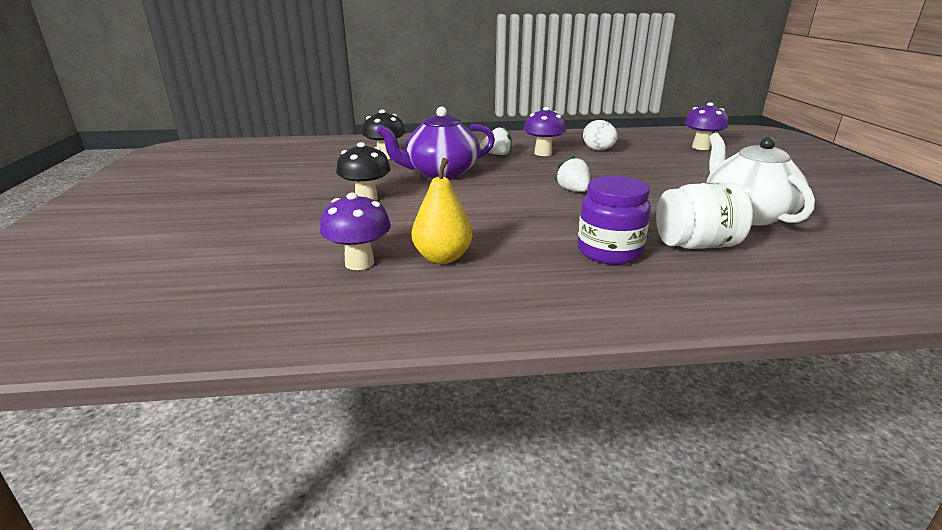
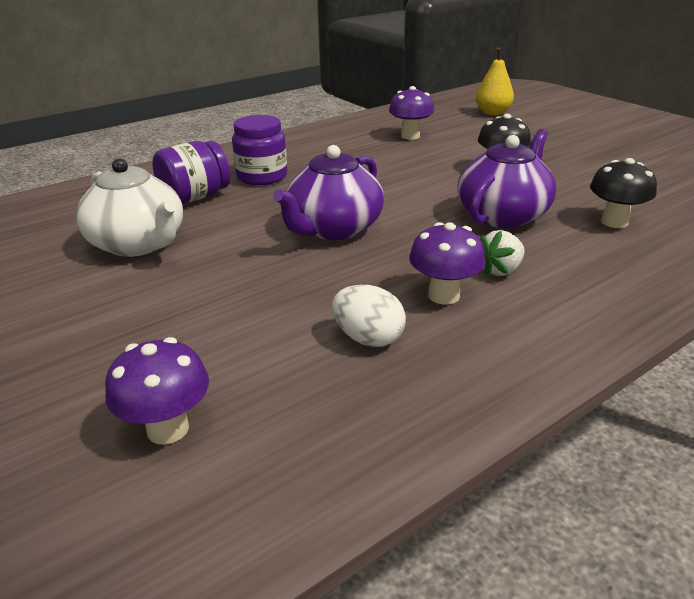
camera: 150 degrees right, 5 degrees up
(442, 257) = (368, 149): yellow pear -> yellow pear (492, 113)
(573, 190) = (333, 228): white strawberry -> purple teapot
(696, 245) = (195, 197): white jar -> purple jar

